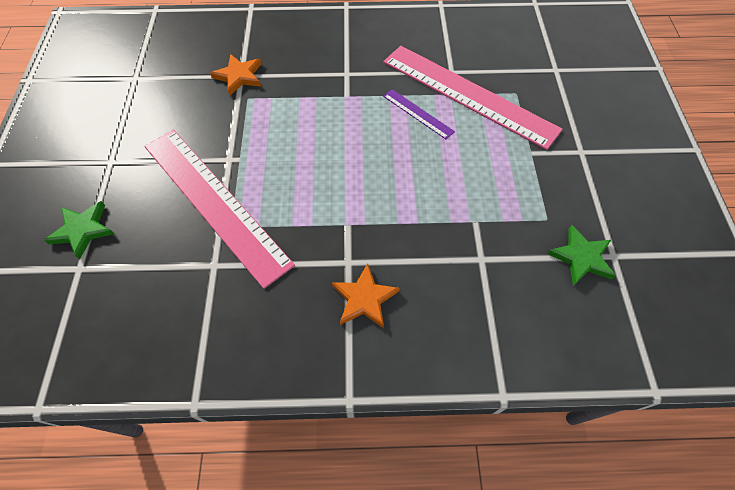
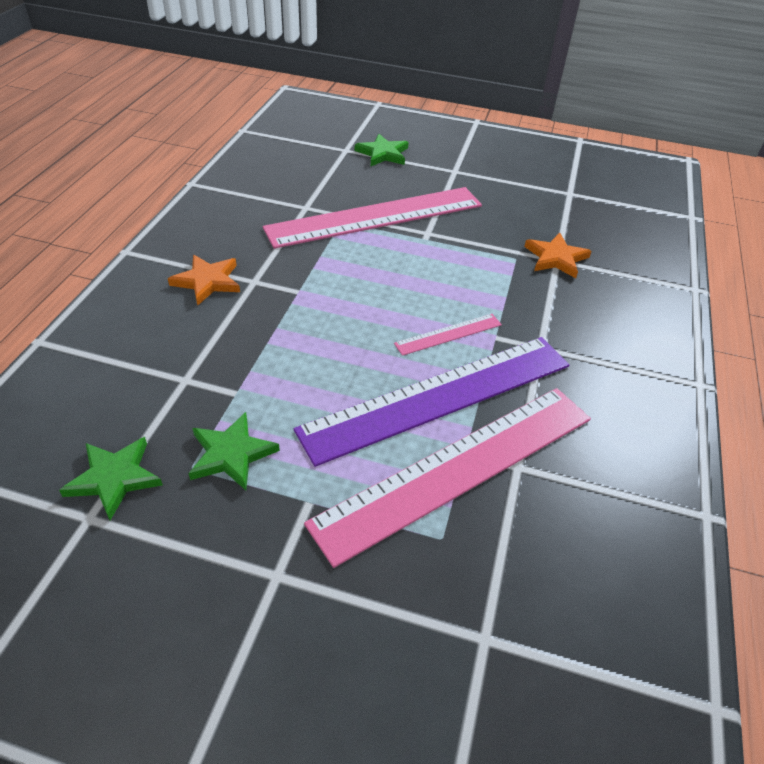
camera: 105 degrees right, 15 degrees down
(356, 120) = (448, 334): none -> pink ruler
(418, 114) = (438, 396): purple ruler -> purple ruler, size x2.36
(524, 202) = (231, 454): none -> green star

